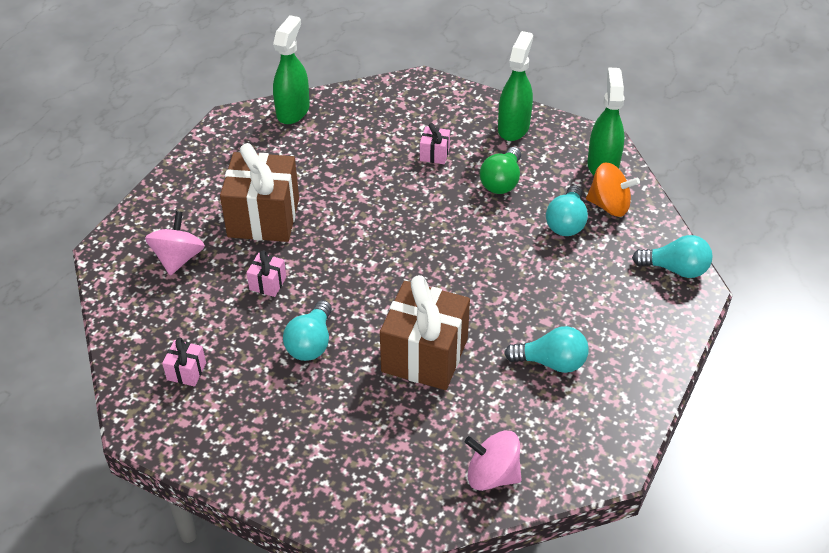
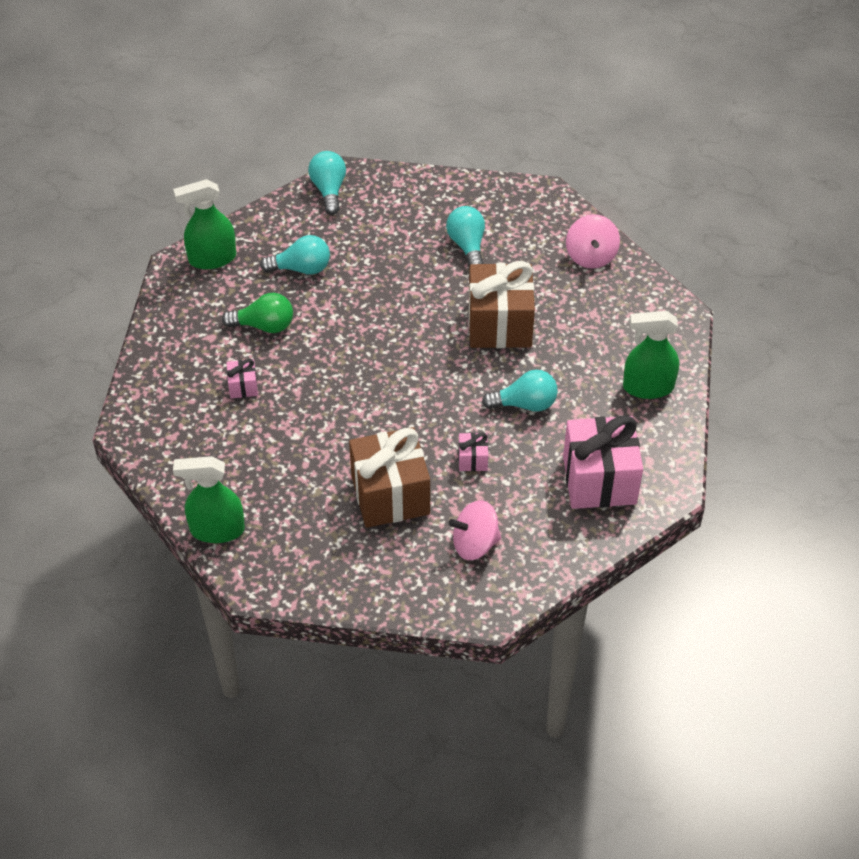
camera: 110 degrees left, 5 degrees up
(186, 371) = (599, 480): pink gift -> pink gift, size x2.30
(513, 127) = (178, 335): green spray bottle -> green spray bottle (647, 387)
(609, 205) = (266, 244): orange spinning top -> none

